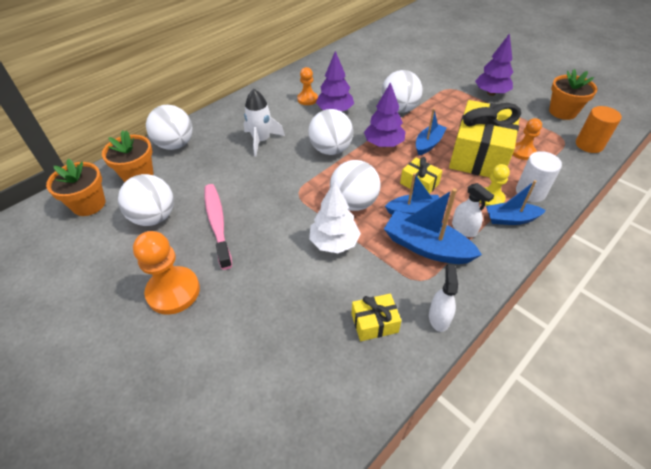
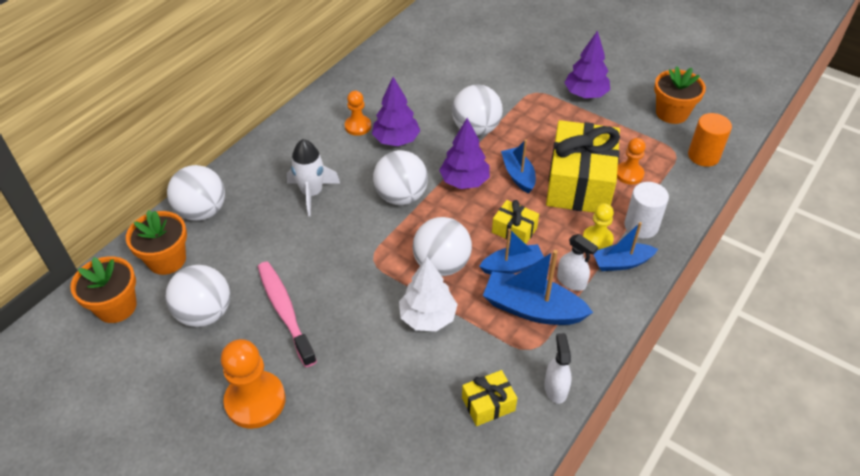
camera: 10 degrees left, 0 degrees up
(428, 144) = (518, 175): blue boat -> blue boat turned 45 degrees counterclockwise

